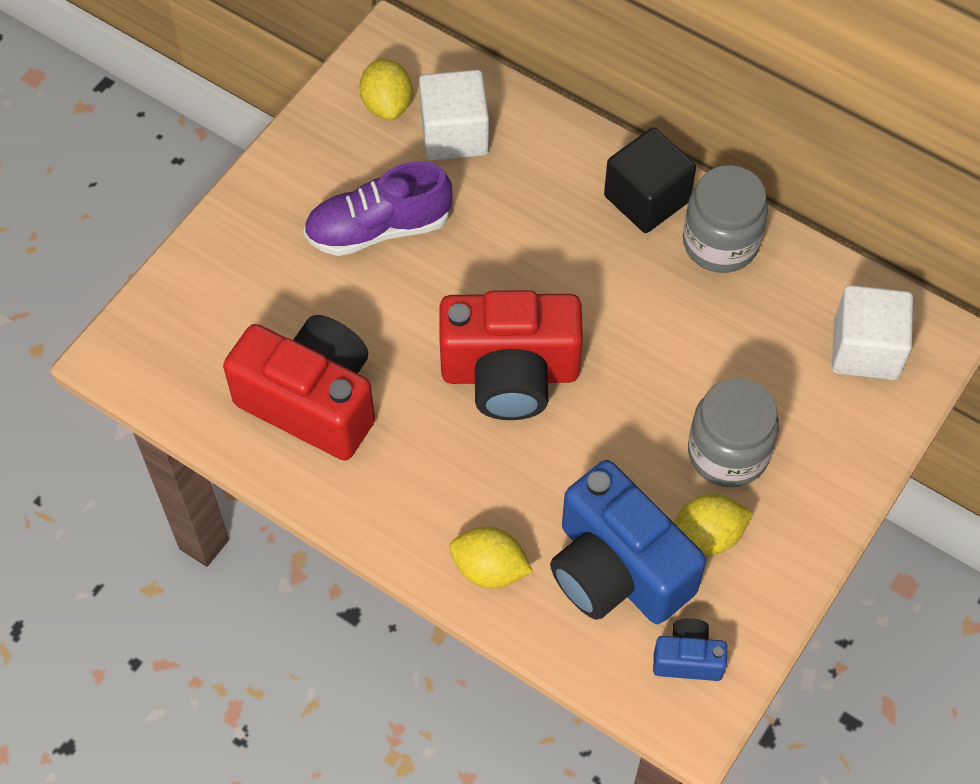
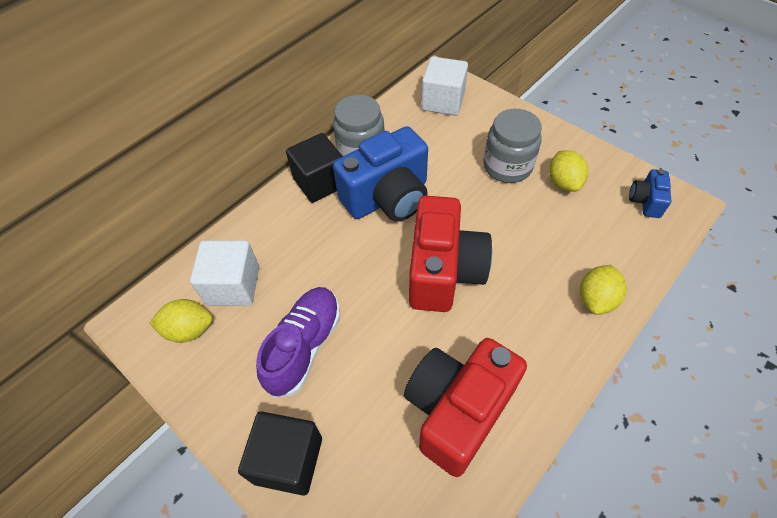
camera: 80 degrees left, 5 degrees down
(241, 238) = (288, 460): none -> black cube
(378, 228) = (304, 346): purple shoe -> purple shoe turned 150 degrees counterclockwise
(617, 570) = (590, 228): blue camera -> blue camera (388, 197)

